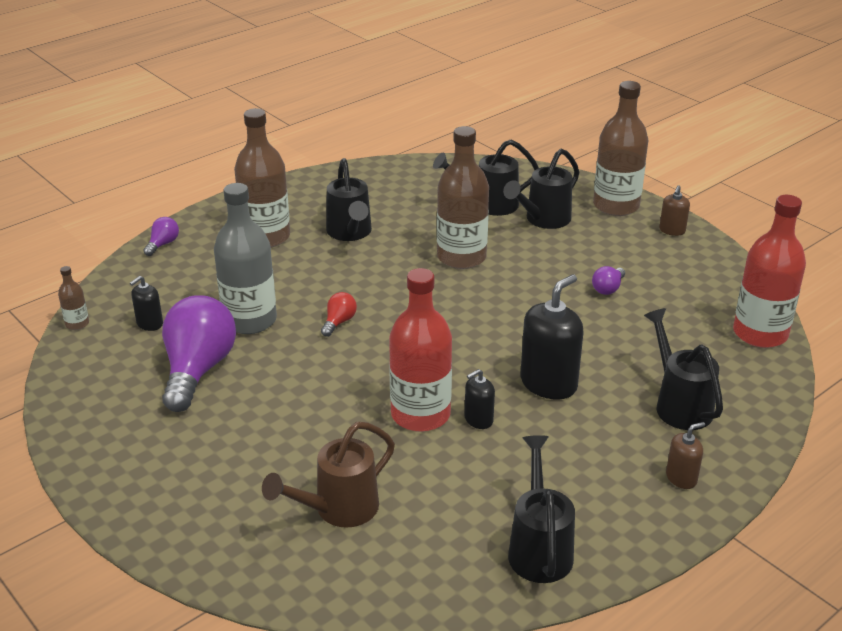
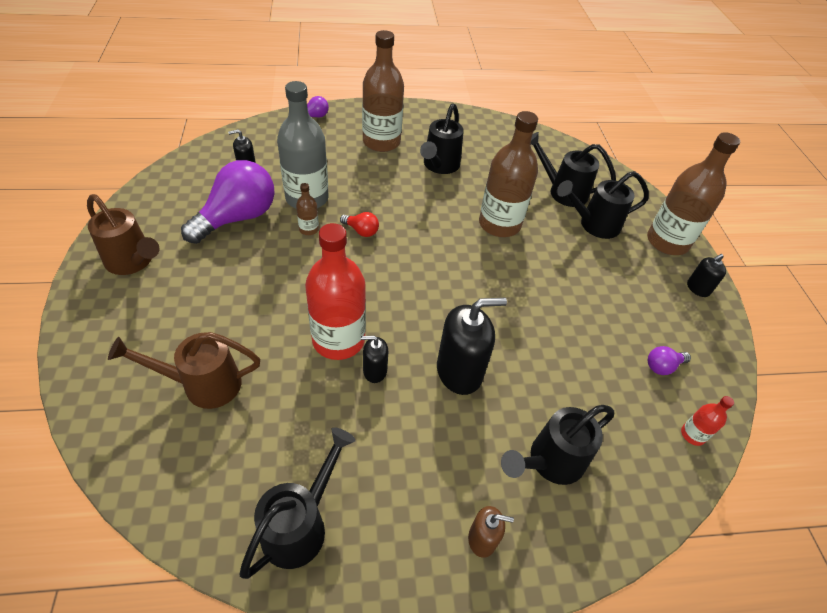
camera: 30 degrees right, 15 degrees up
(77, 324) = (208, 147): brown bottle -> brown bottle (309, 229)
(135, 459) = (133, 262): none -> brown watering can
(339, 322) = (361, 231): red light bulb -> red light bulb turned 60 degrees clockwise
(608, 289) = (590, 313): purple light bulb -> purple light bulb (662, 366)
(672, 230) = (698, 288): brown soap dispenser -> black soap dispenser
(679, 405) = (550, 461): black watering can -> black watering can turned 135 degrees counterclockwise
(760, 333) = (692, 435): red bottle -> red bottle, size x0.44

